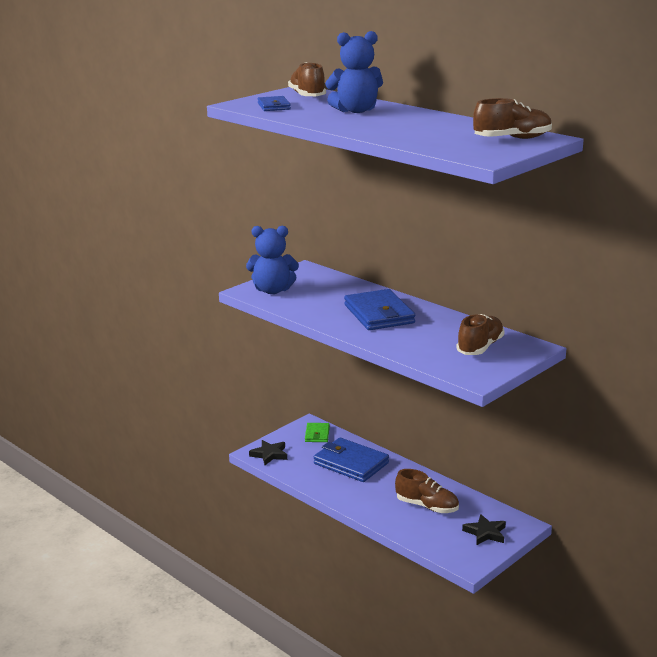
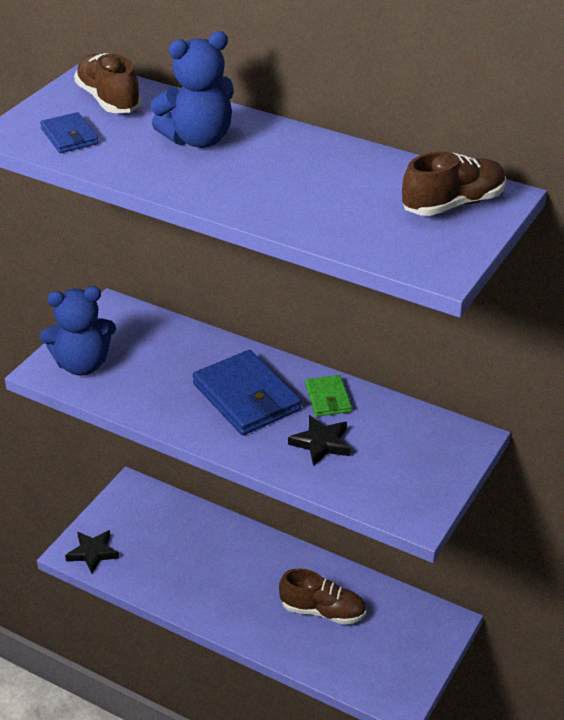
camera: 15 degrees left, 15 degrees up
(317, 434) = (147, 505): green wallet -> green wallet (328, 398)
(351, 463) = (205, 551): blue wallet -> none
(480, 347) = (401, 450): brown shoe -> none
(485, 533) = (407, 644): black star -> black star (321, 443)

